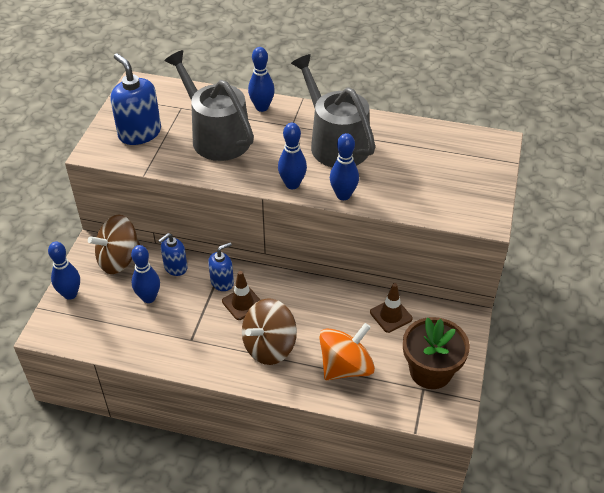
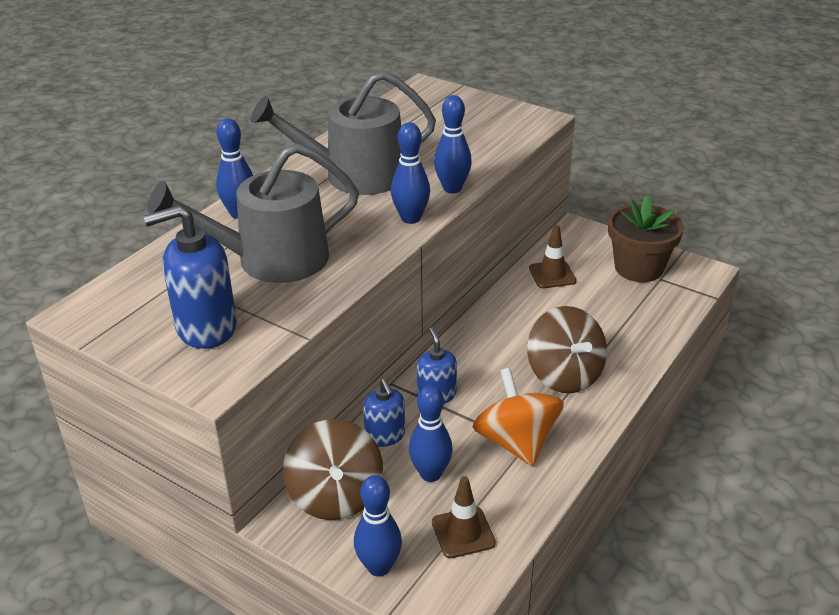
camera: 70 degrees left, 10 degrees down
(242, 303) = (483, 384): brown traffic cone -> brown traffic cone (463, 532)
(345, 367) = (615, 323): orange spinning top -> orange spinning top (516, 442)

